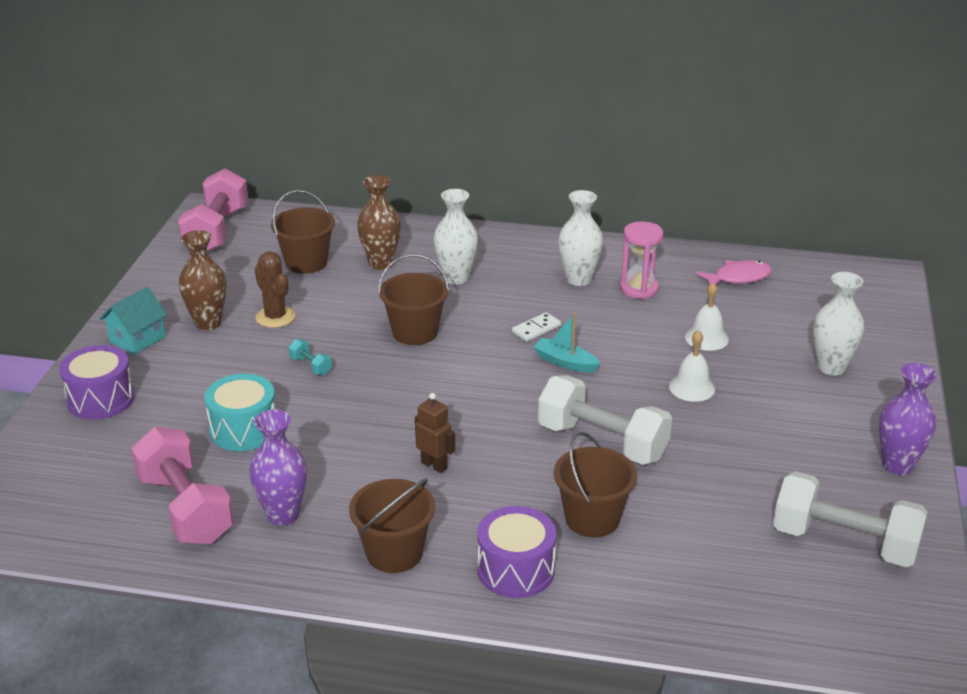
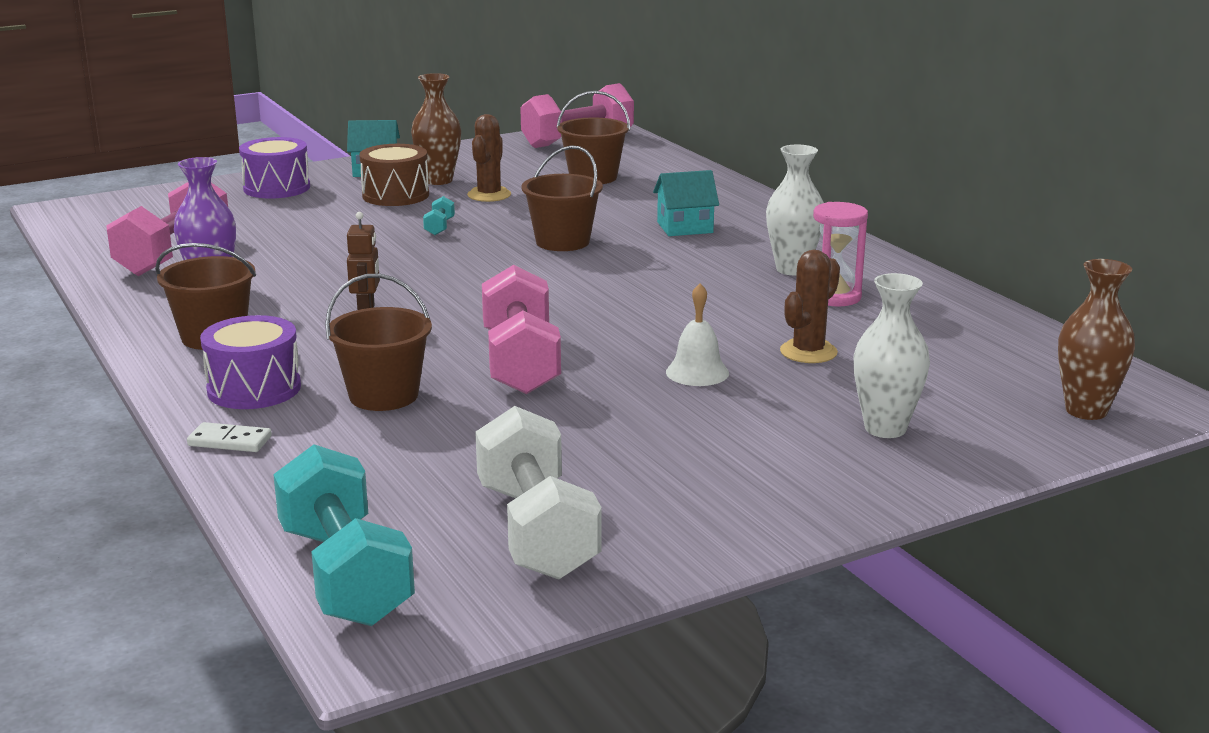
camera: 50 degrees right, 10 degrees down
(210, 354) = (395, 195): none -> brown drum
(244, 429) = (309, 237): turquoise drum -> none
(381, 263) = (648, 198): brown vase -> brown vase (1086, 411)
(456, 278) = (685, 227): white vase -> turquoise house
(536, 329) = (664, 280): white domino -> white domino (229, 441)
(565, 362) = (630, 308): turquoise boat -> none
(602, 442) = (520, 362): white dumbbell -> pink dumbbell
(706, 338) = (808, 352): white bell -> brown cactus
(738, 278) = (966, 332): pink fish -> none
(836, 639) = (345, 575): none -> turquoise dumbbell
(897, 465) = (749, 521): purple vase -> none

